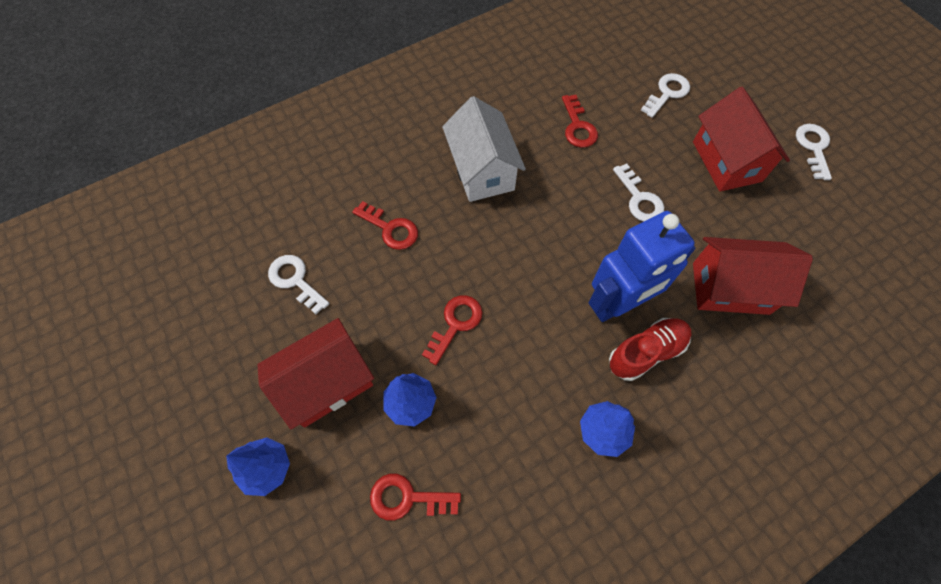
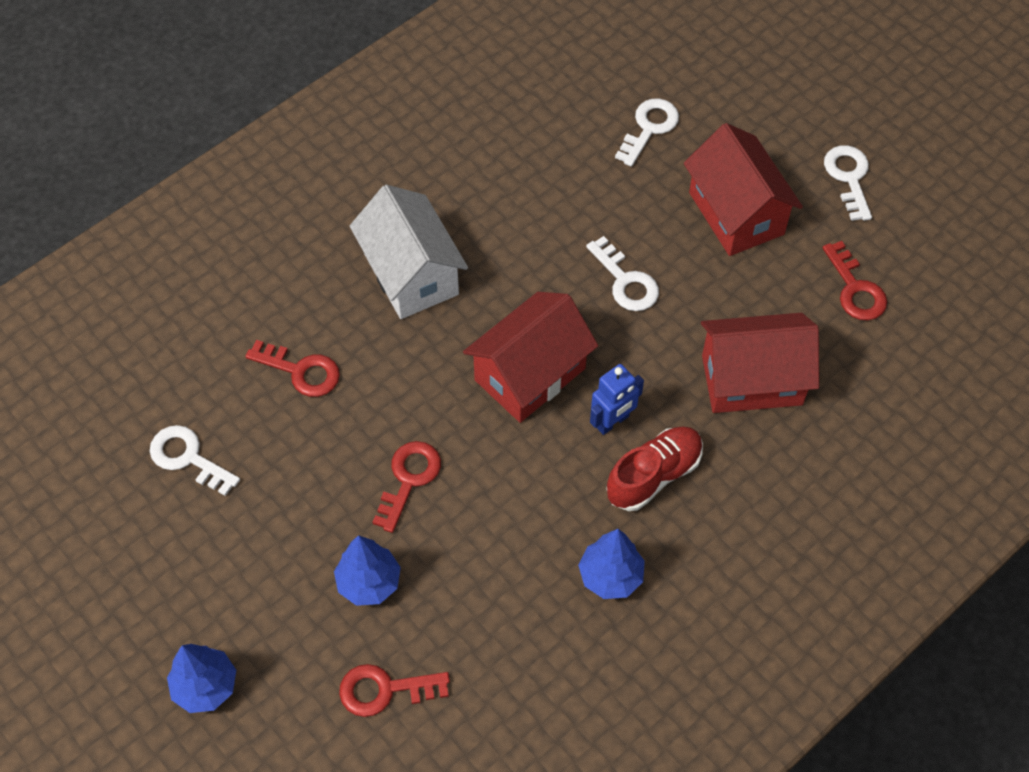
camera: 10 degrees left, 5 degrees down
(326, 382) = (257, 576): red house -> red house (530, 374)
(578, 127) = (532, 193): red key -> red key (855, 289)
(618, 304) = (612, 422): blue robot -> blue robot, size x0.51

